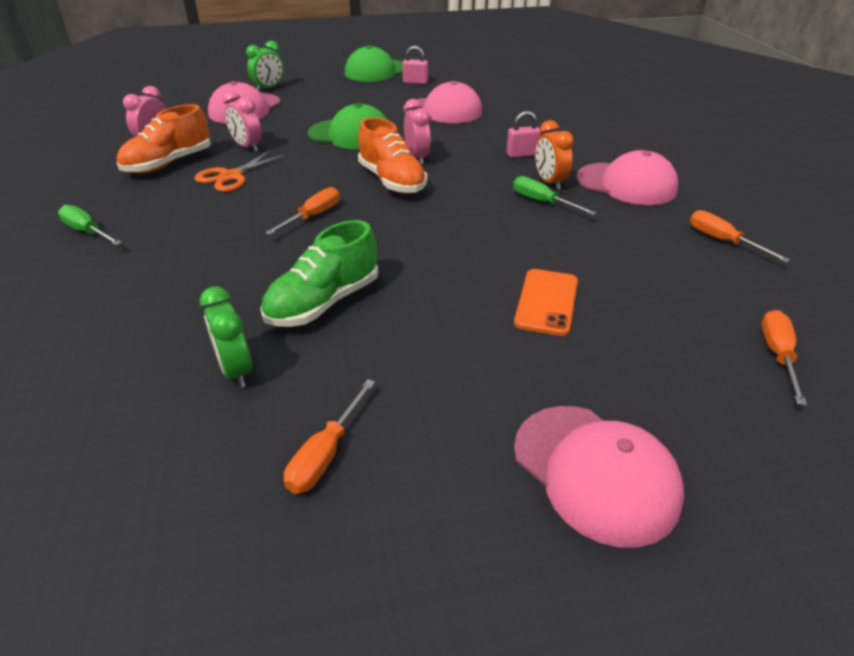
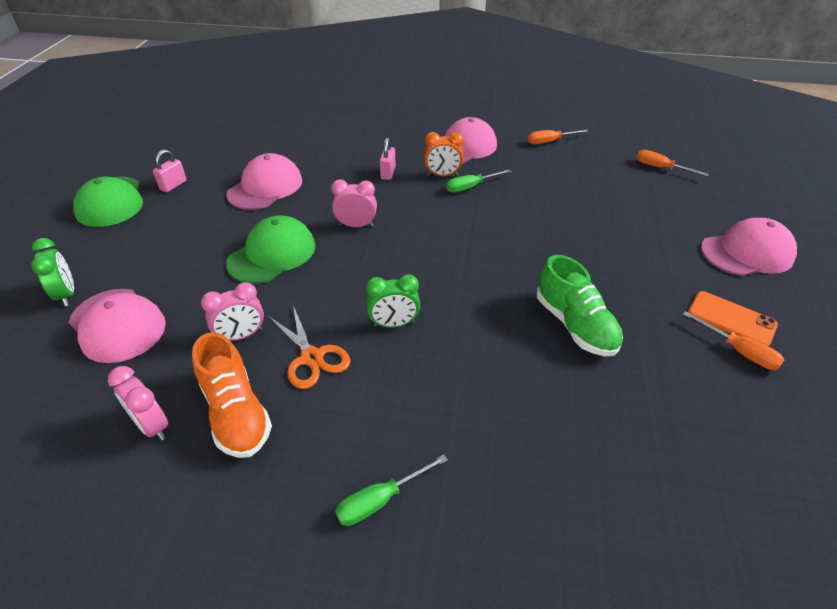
camera: 70 degrees left, 5 degrees up
(236, 370) = (653, 387): green clock -> green clock (393, 324)
(313, 216) = (433, 309): orange screwdriver -> none
(392, 181) = (392, 249): orange shoe -> none
(546, 302) = (598, 223): orange phone -> orange phone (731, 319)

